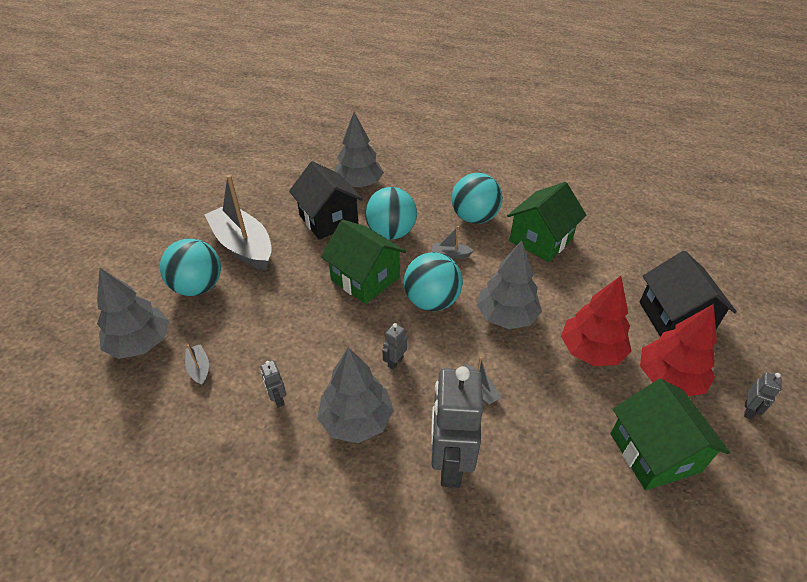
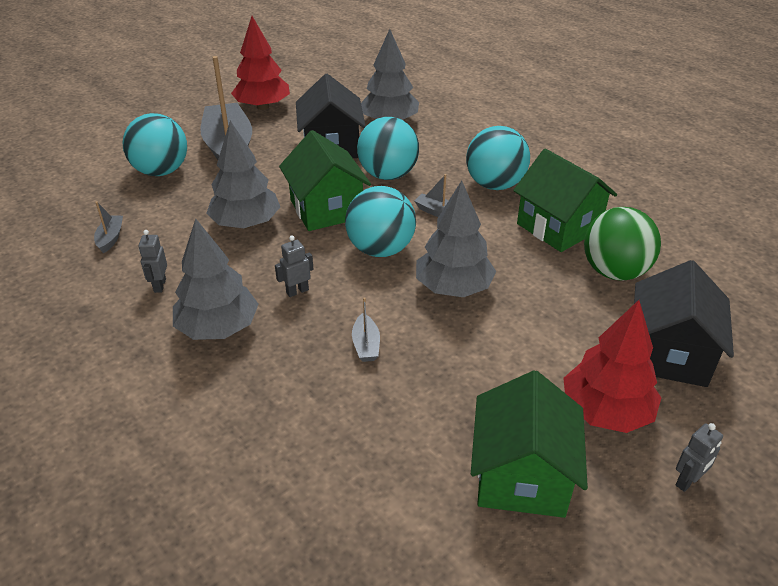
camera: 25 degrees right, 5 degrees down
(140, 343) = (77, 202): grey tree -> grey tree (246, 223)
(449, 463) = (279, 399): grey robot -> none
(541, 240) = (558, 227): green house -> green house turned 75 degrees clockwise
(591, 351) = (528, 352): red tree -> red tree (263, 107)
(600, 265) = (614, 272): none -> green ball

